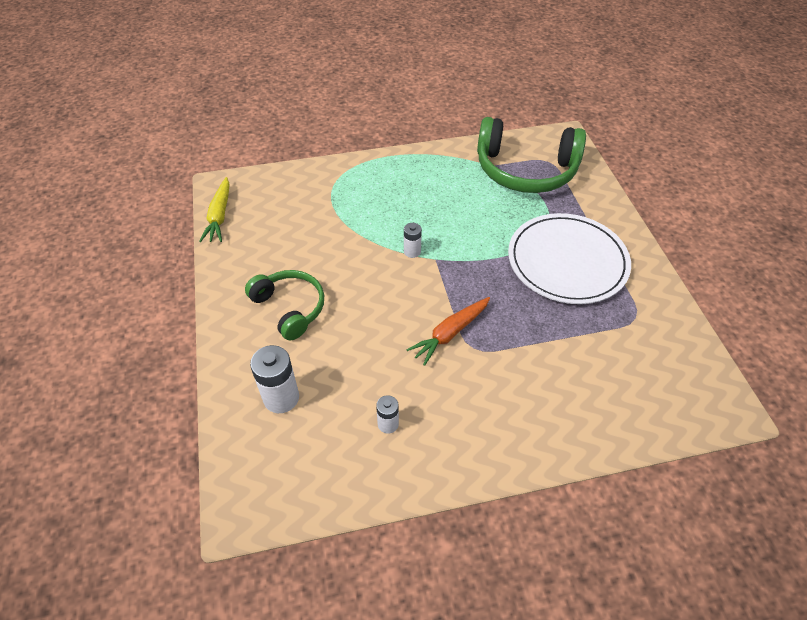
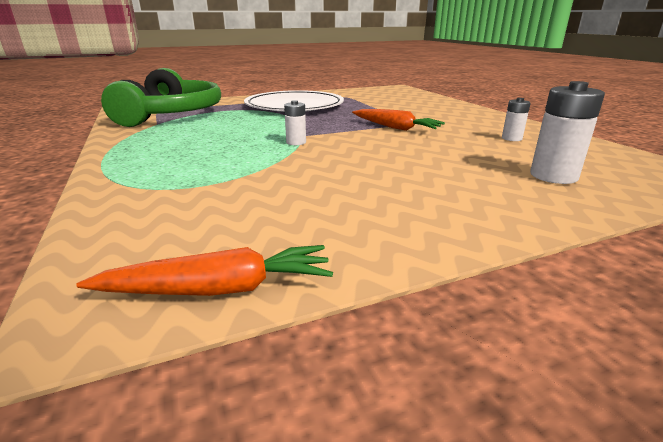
camera: 100 degrees left, 25 degrees down
(219, 216) = (219, 289): yellow carrot -> orange carrot
(290, 308) = (423, 187): green headphones -> none

